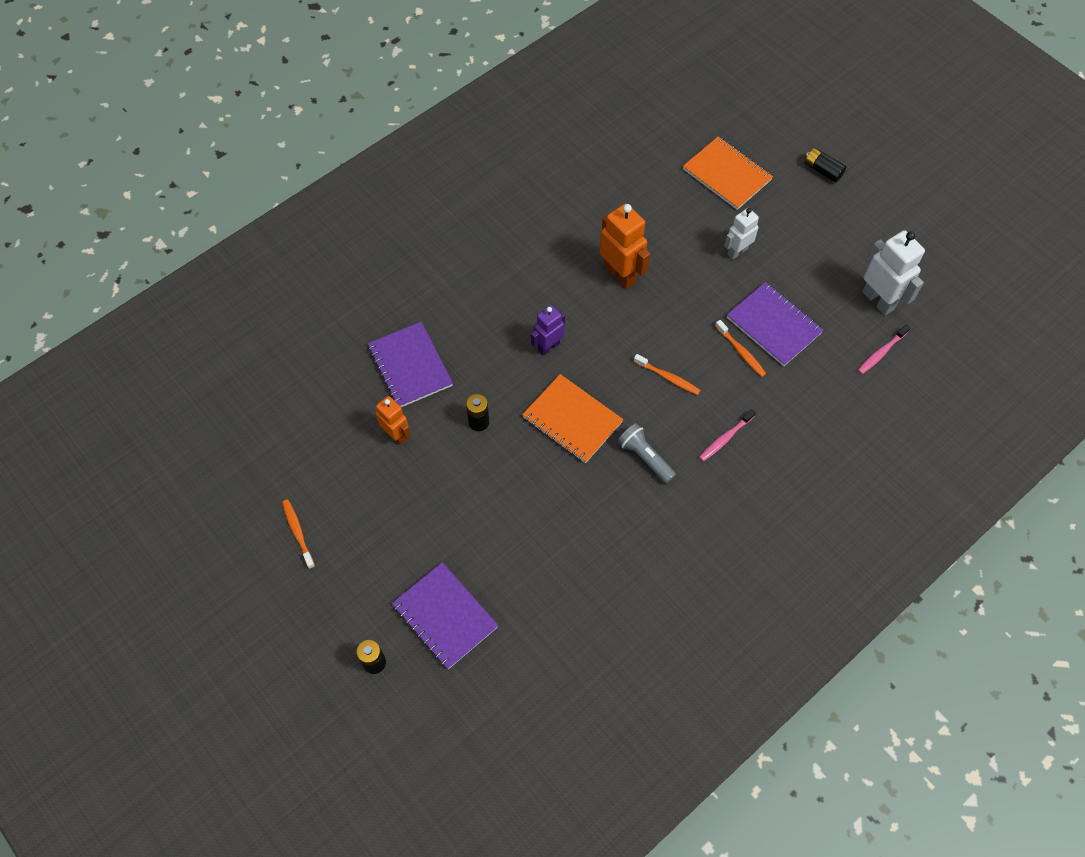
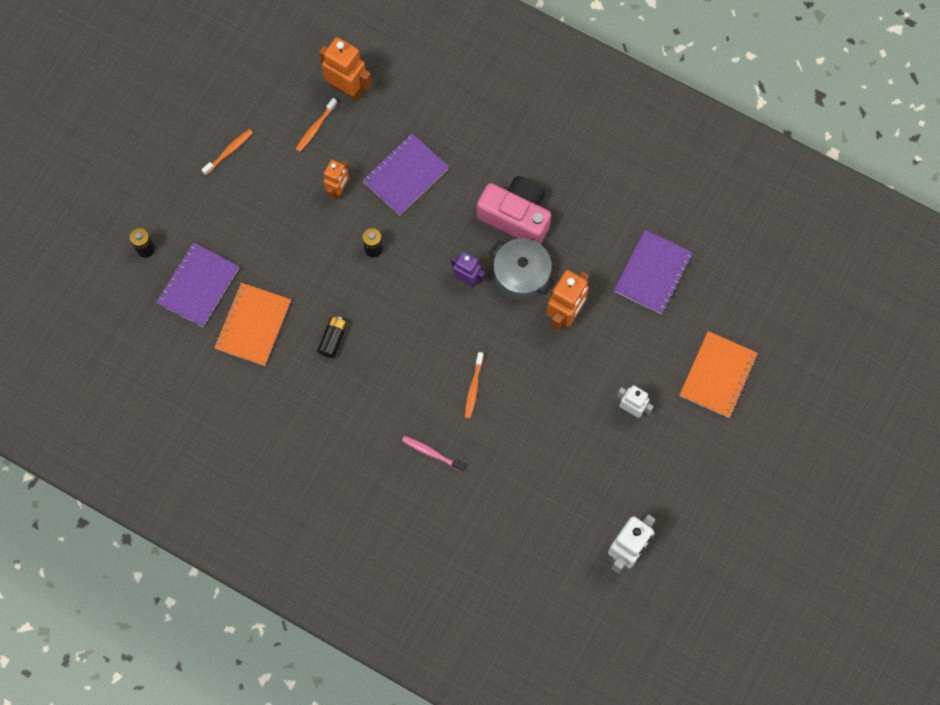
camera: 70 degrees right, 10 degrees up
(285, 390) = (347, 89): none -> orange robot
(500, 283) = (516, 216): none -> pink camera
(564, 298) = (521, 275): none -> grey pot
(572, 420) = (403, 322): orange notebook -> orange notebook (253, 325)
(645, 457) = (389, 392): grey flashlight -> none
(741, 352) = (523, 442): orange toothbrush -> orange toothbrush (315, 128)
(773, 325) = (562, 463): purple notebook -> purple notebook (653, 273)
(822, 170) = (760, 463): black battery -> black battery (333, 339)
(881, 352) = (570, 566): pink toothbrush -> none

